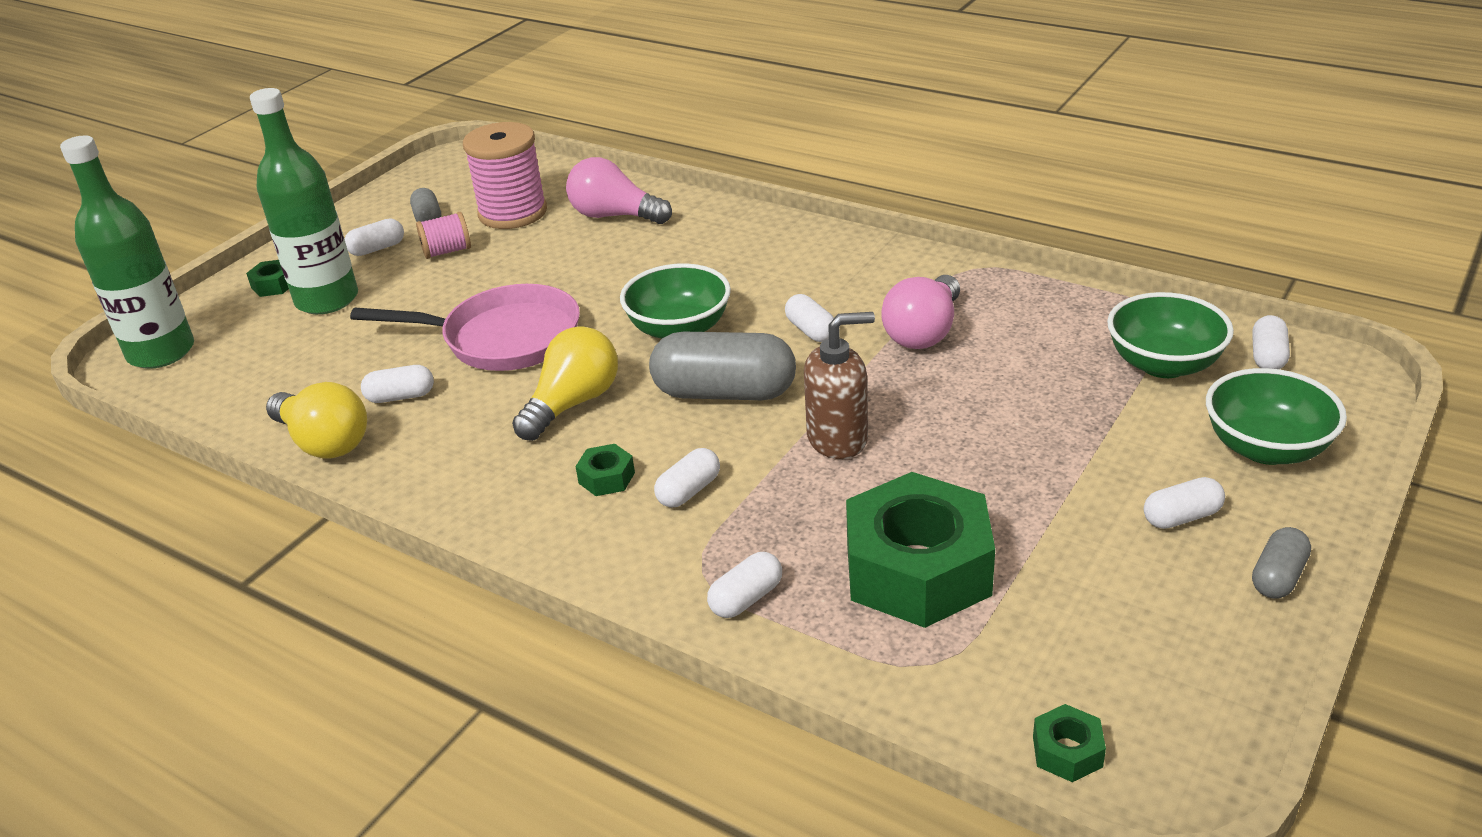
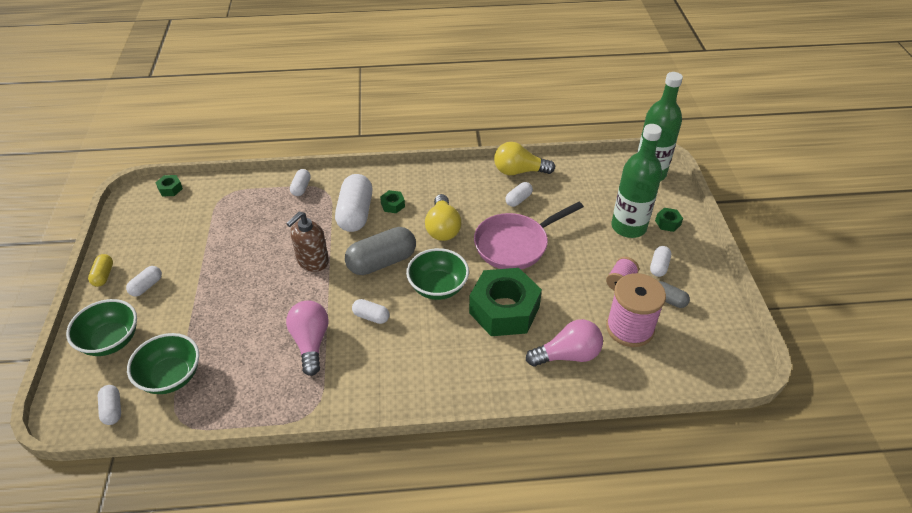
camera: 140 degrees right, 10 degrees up
(689, 491) = (355, 213): white capsule -> white capsule, size x2.00
(917, 569) = (246, 222): green nut -> green nut (504, 310)
(1278, 577) = (103, 275): grey capsule -> yellow capsule

